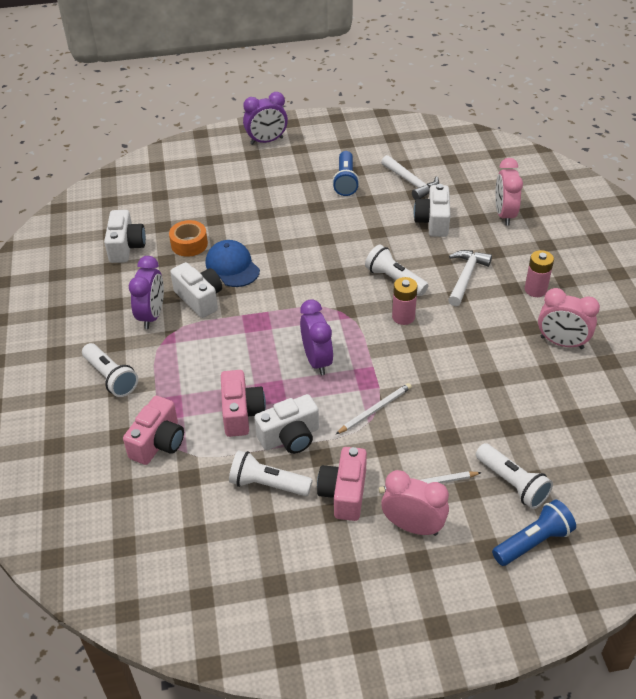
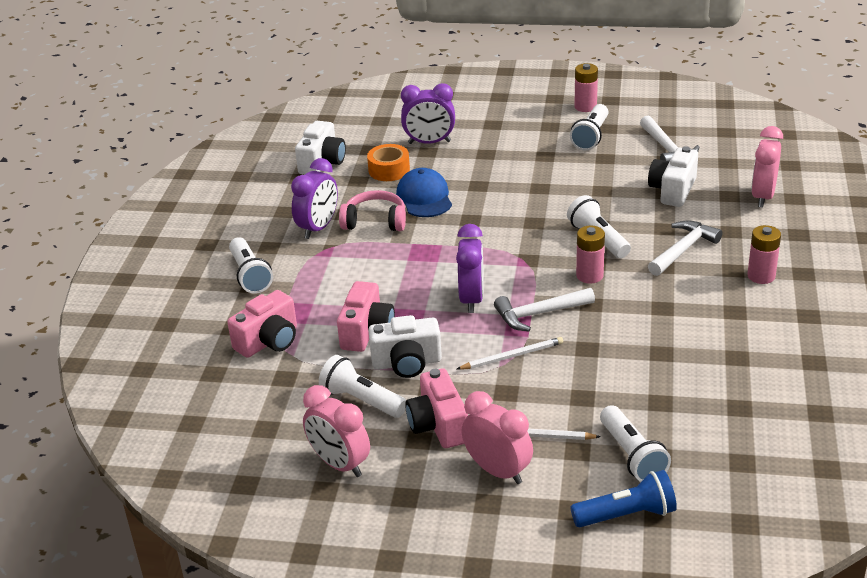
camera: 20 degrees right, 10 degrees down
(200, 299) = (375, 221): white camera -> pink headphones
(266, 141) = (521, 86): purple clock -> purple clock (429, 142)
(328, 153) = (585, 107): none -> pink battery
(344, 493) = (438, 425): pink camera -> pink camera turned 45 degrees counterclockwise
(345, 181) = (591, 136): blue flashlight -> white flashlight
(379, 363) = (539, 314): none -> white hammer
(561, 343) = (765, 333): pink clock -> pink clock (339, 464)

